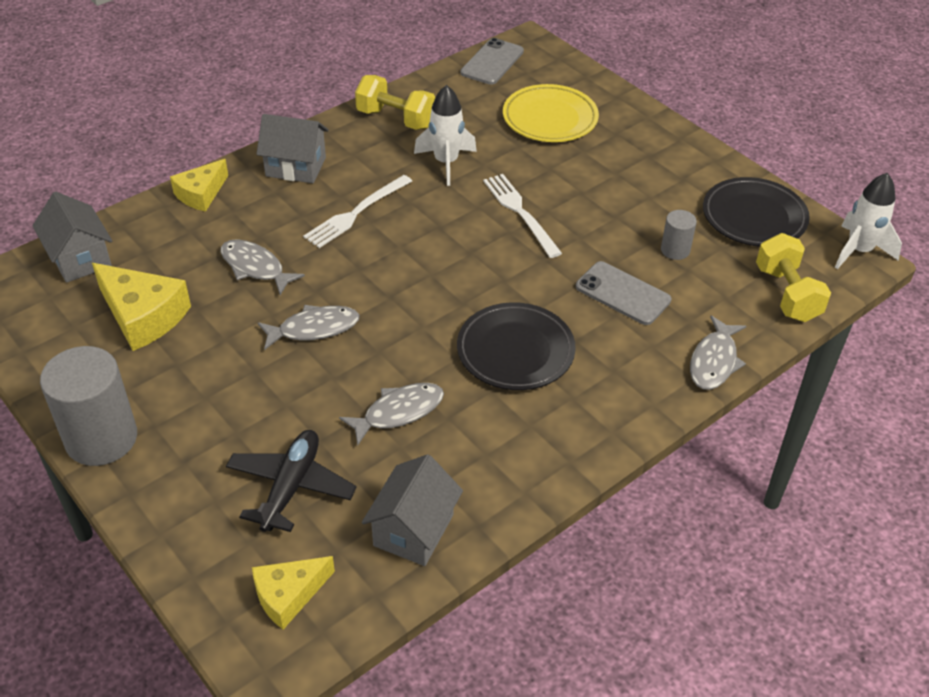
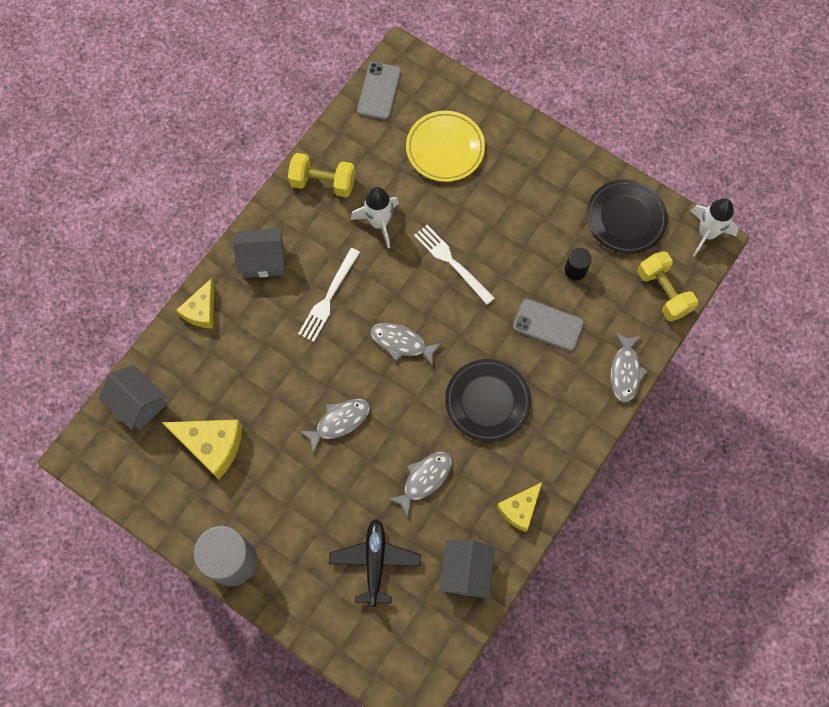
camera: 15 degrees left, 25 degrees up
(255, 267) = (274, 375): grey fish -> grey fish (401, 343)
(288, 595) = (404, 644): yellow cheese -> yellow cheese (519, 509)
(675, 250) = (575, 270): grey cylinder -> black cylinder

